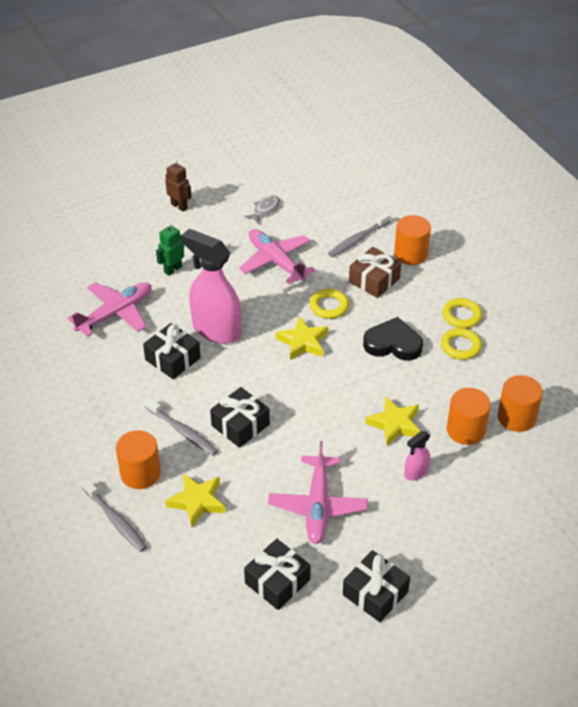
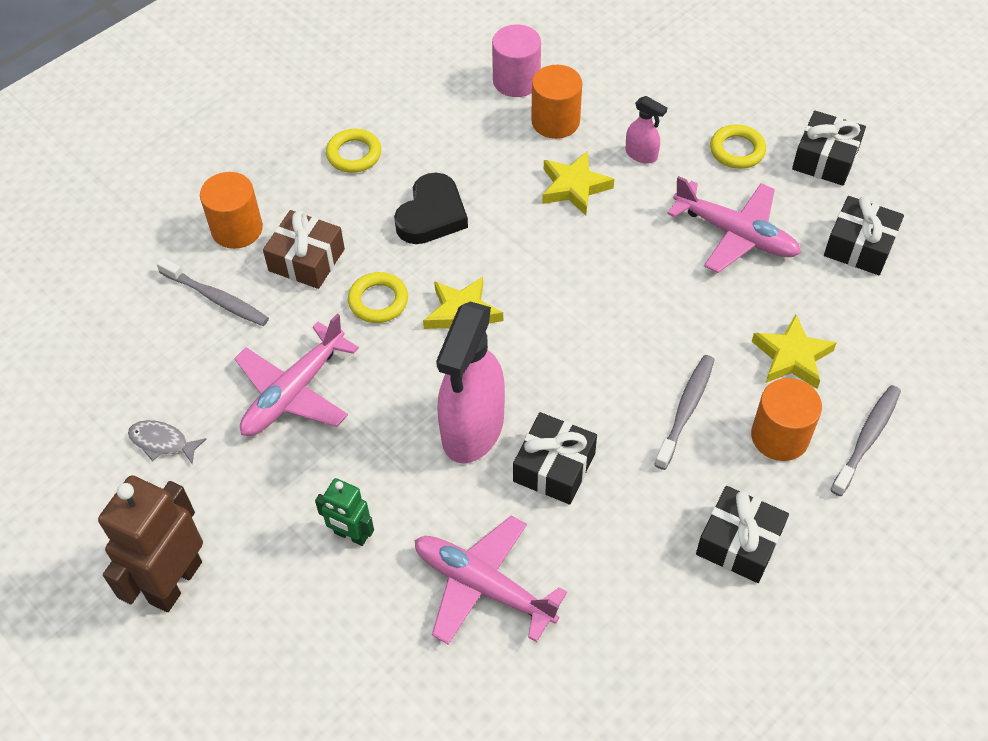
camera: 105 degrees left, 10 degrees up
(179, 206) = (175, 582): brown robot -> brown robot, size x1.82
(240, 425) = (645, 346): black gift -> black gift (739, 543)
(317, 505) = (735, 234): pink plane -> pink plane turned 45 degrees clockwise
(393, 344) = (432, 215): black heart -> black heart turned 150 degrees counterclockwise
(460, 346) = (413, 147): yellow ring -> yellow ring (737, 150)
(516, 417) = (516, 81): orange cylinder -> pink cylinder

